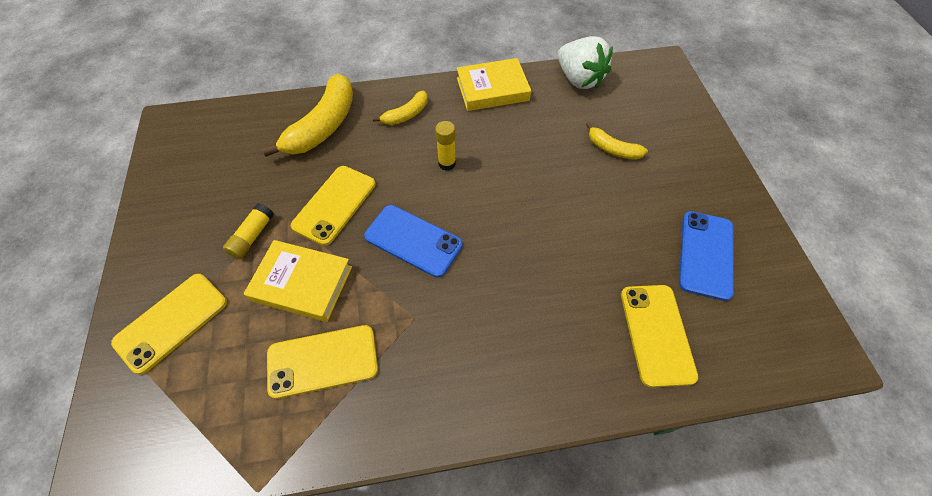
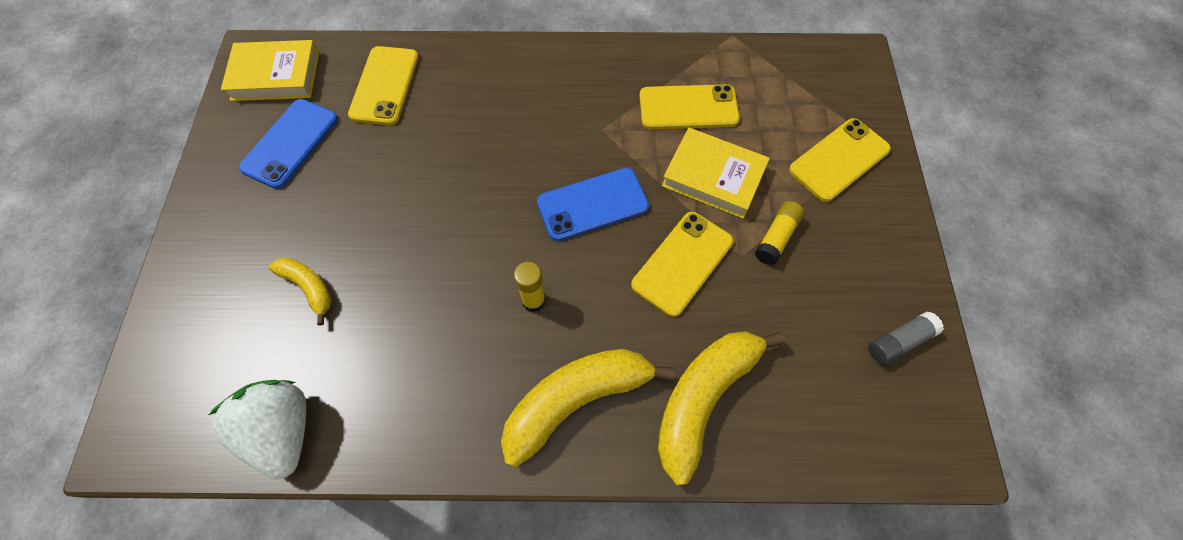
camera: 170 degrees left, 5 degrees up
(176, 175) = (899, 342): none -> grey glue stick
(406, 115) = (576, 400): yellow banana -> yellow banana, size x1.89
(413, 240) = (592, 204): blue phone -> blue phone turned 60 degrees counterclockwise
(492, 89) = (430, 433): yellow book -> yellow book (275, 76)

